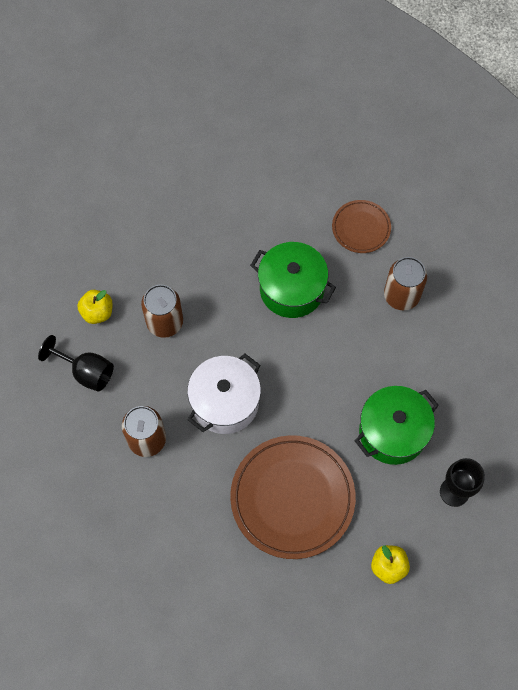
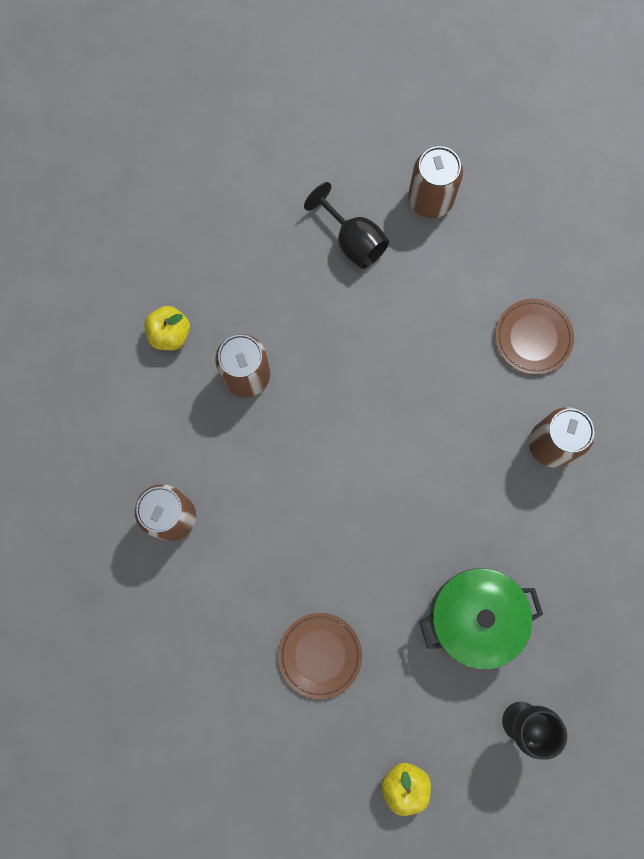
camera: 20 degrees right, 10 degrees up
(86, 372) = (130, 405): black goblet -> black goblet (353, 241)
(225, 402) = (282, 504): white pot -> none
(252, 159) = (430, 199): none -> brown can
(291, 289) = (417, 387): green pot -> none
(292, 498) = (320, 655): brown plate -> brown plate, size x0.52

